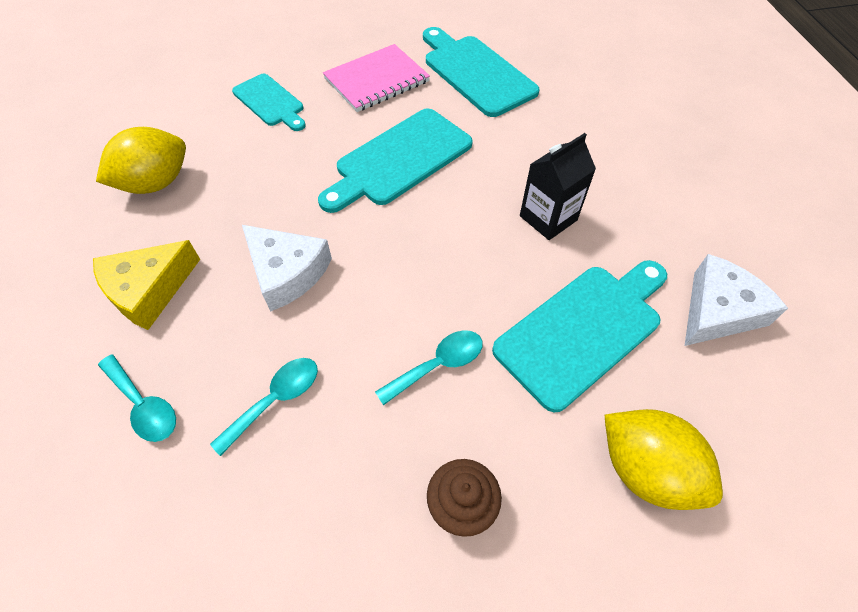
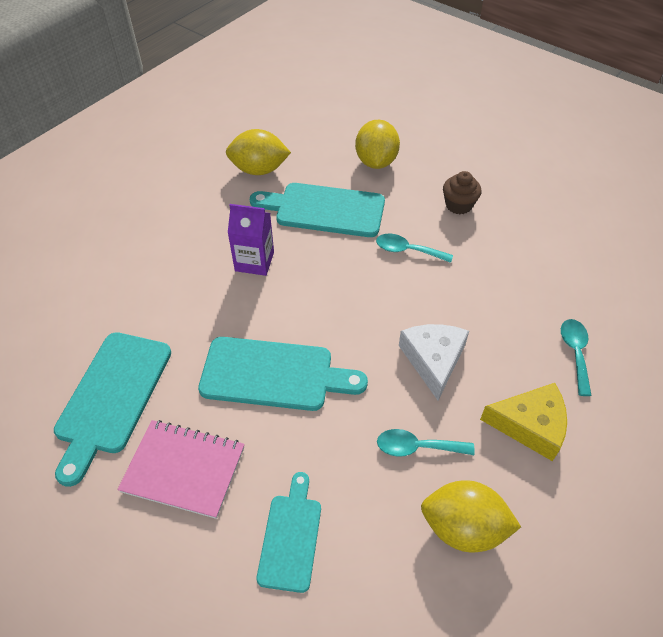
camera: 130 degrees left, 5 degrees down
(276, 400) = (501, 299): turquoise spoon -> turquoise spoon (417, 447)
(548, 218) = (254, 261): black carton -> purple carton
(718, 311) = (259, 170): white cheese -> yellow lemon

